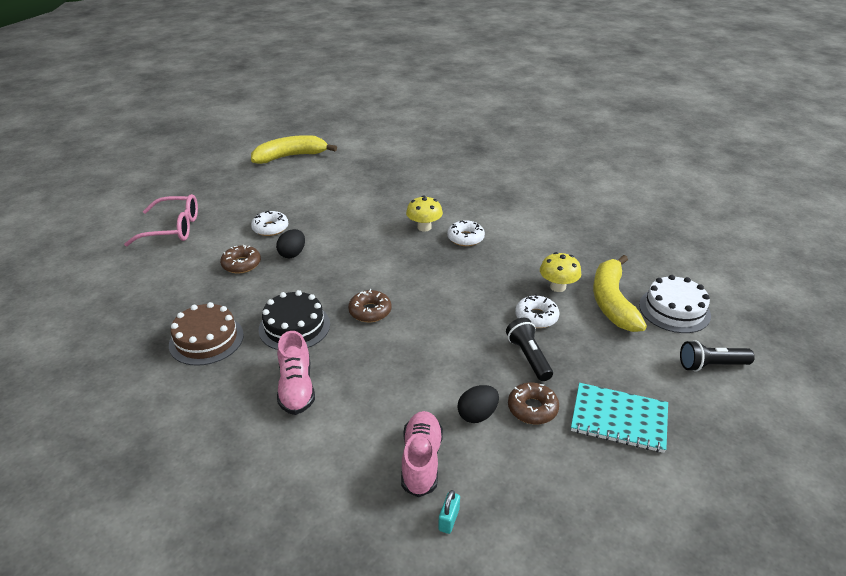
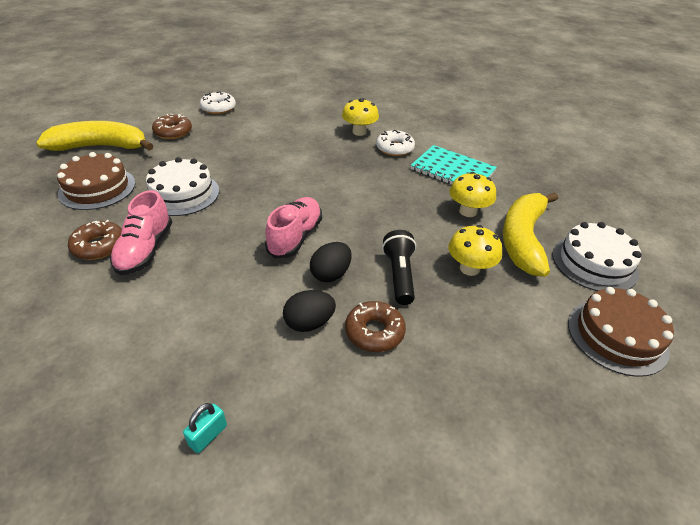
camera: 15 degrees right, 5 degrees up
(172, 228) = (136, 94): pink glasses -> none
(291, 156) = (274, 57): yellow banana -> yellow banana (101, 147)
(292, 254) = (223, 132): black egg -> black egg (331, 274)
(294, 326) = (182, 194): black cake -> white cake
(370, 311) = (261, 195): brown donut -> brown donut (99, 246)
(421, 460) = (220, 357): pink shoe -> pink shoe (295, 237)
(536, 317) = (429, 236): white donut -> none
(581, 337) = (469, 268): none -> yellow mushroom
(619, 419) = (472, 371): turquoise notebook -> turquoise notebook (452, 170)
(711, 365) = (617, 336): black flashlight -> brown cake

